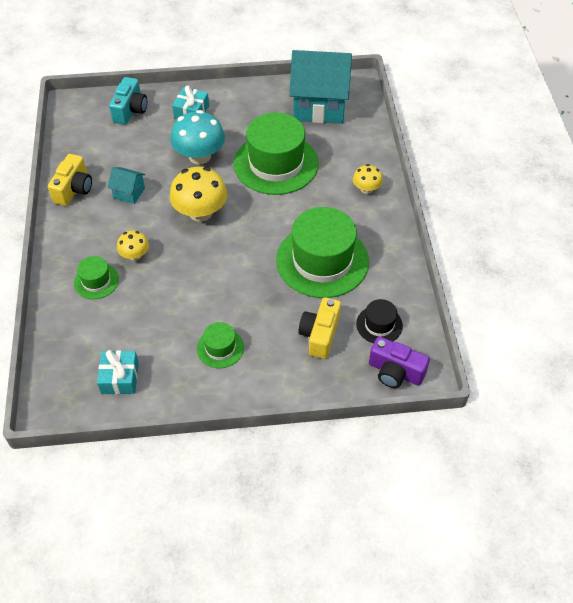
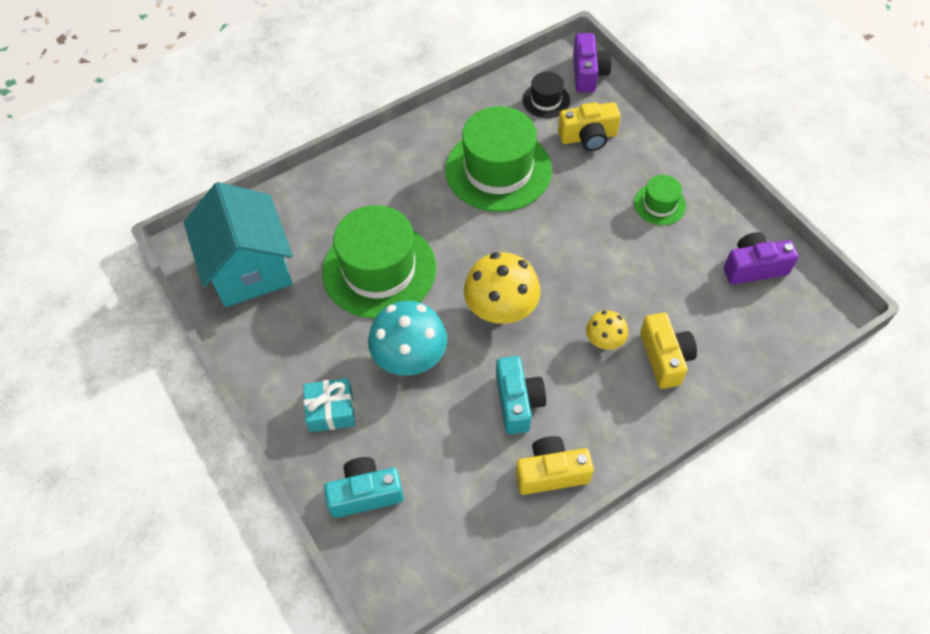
camera: 115 degrees left, 5 degrees up
(96, 281) = (665, 358): green hat -> yellow camera
(120, 378) = (754, 267): turquoise gift -> purple camera
(129, 193) = (518, 402): turquoise house -> turquoise camera
(366, 189) = (373, 171): yellow mushroom -> none

